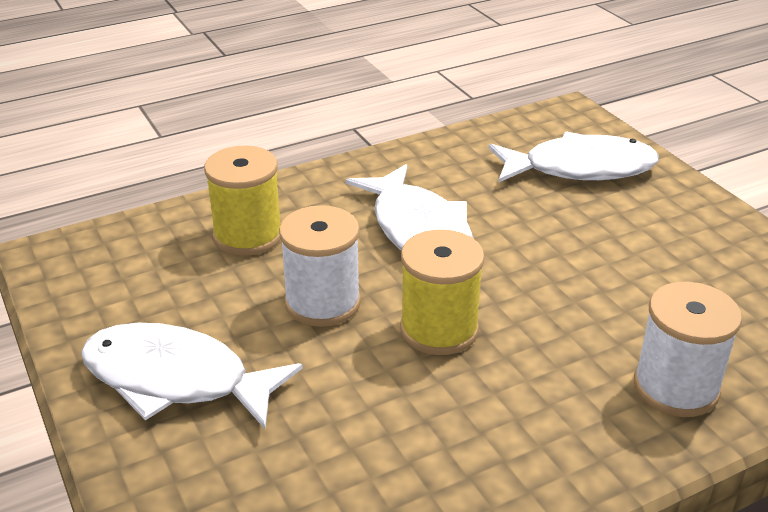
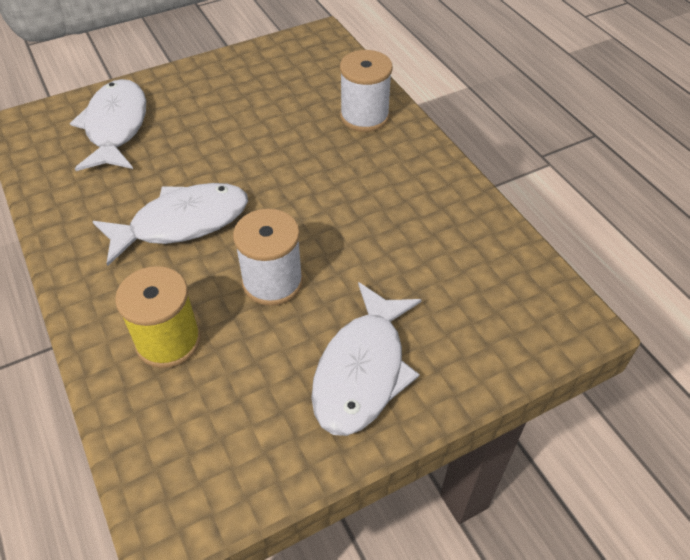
camera: 90 degrees left, 15 degrees up
(439, 329) = (308, 215): yellow spool -> none

